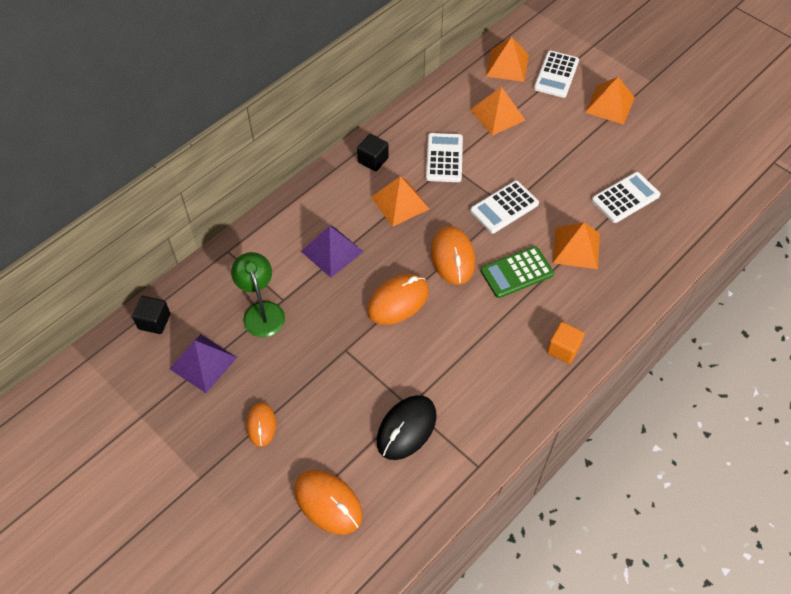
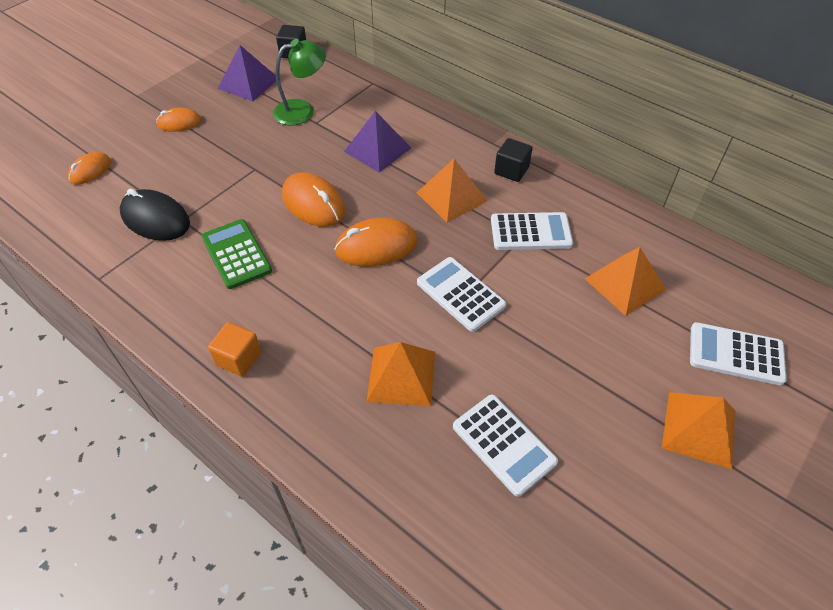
camera: 85 degrees right, 5 degrees down
(328, 503) = (90, 171): orange mouse -> orange mouse, size x0.61
(507, 65) = (728, 293): orange pyramid -> none
(516, 272) = (356, 309): green calculator -> green calculator (236, 254)

